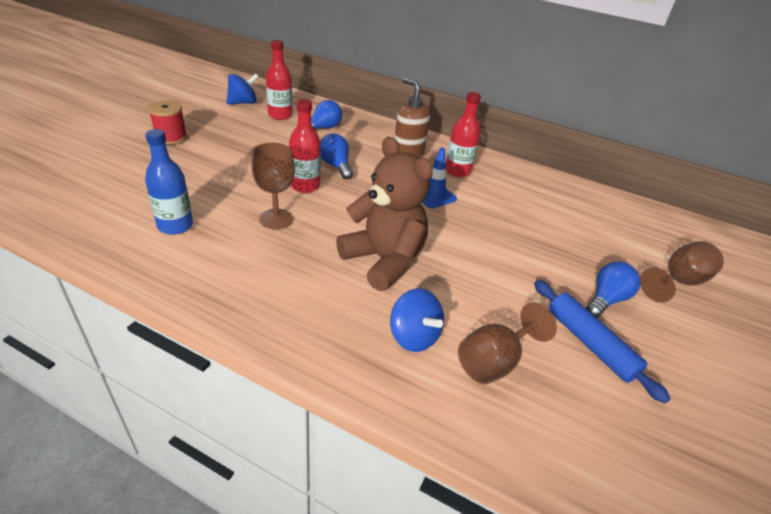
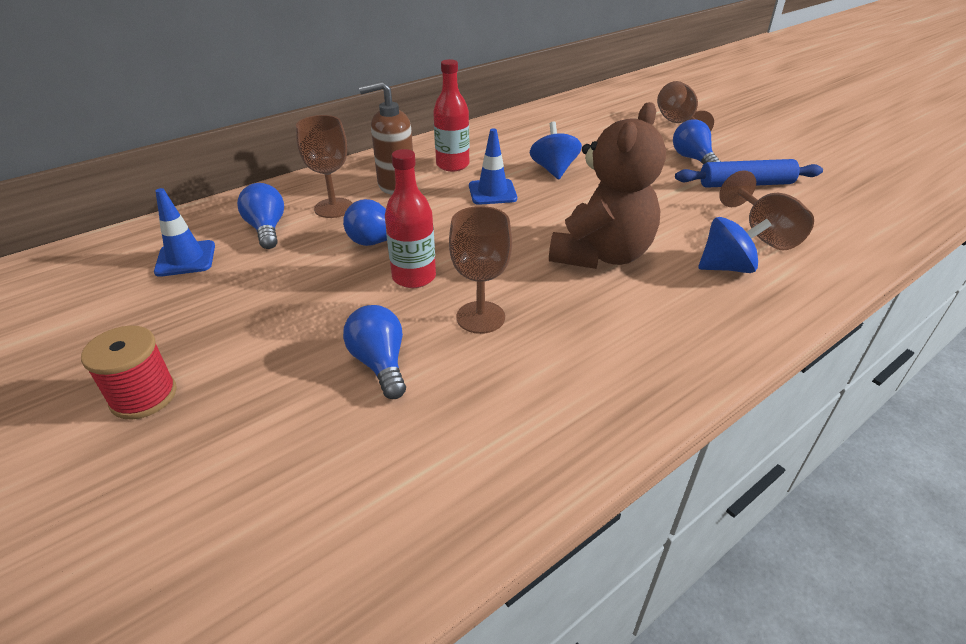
camera: 60 degrees left, 0 degrees up
(175, 226) = (447, 422): blue bottle -> none
(217, 193) = (380, 363): none -> blue light bulb
(243, 103) = (96, 288): blue spinning top -> blue spinning top (554, 170)
(280, 115) = (185, 259): red bottle -> blue traffic cone
(361, 142) = (333, 208): none -> brown goblet
(384, 260) = (601, 255): brown teddy bear -> brown teddy bear turned 135 degrees clockwise

